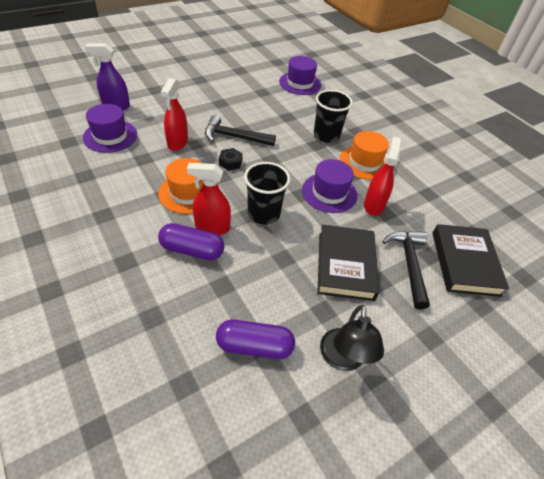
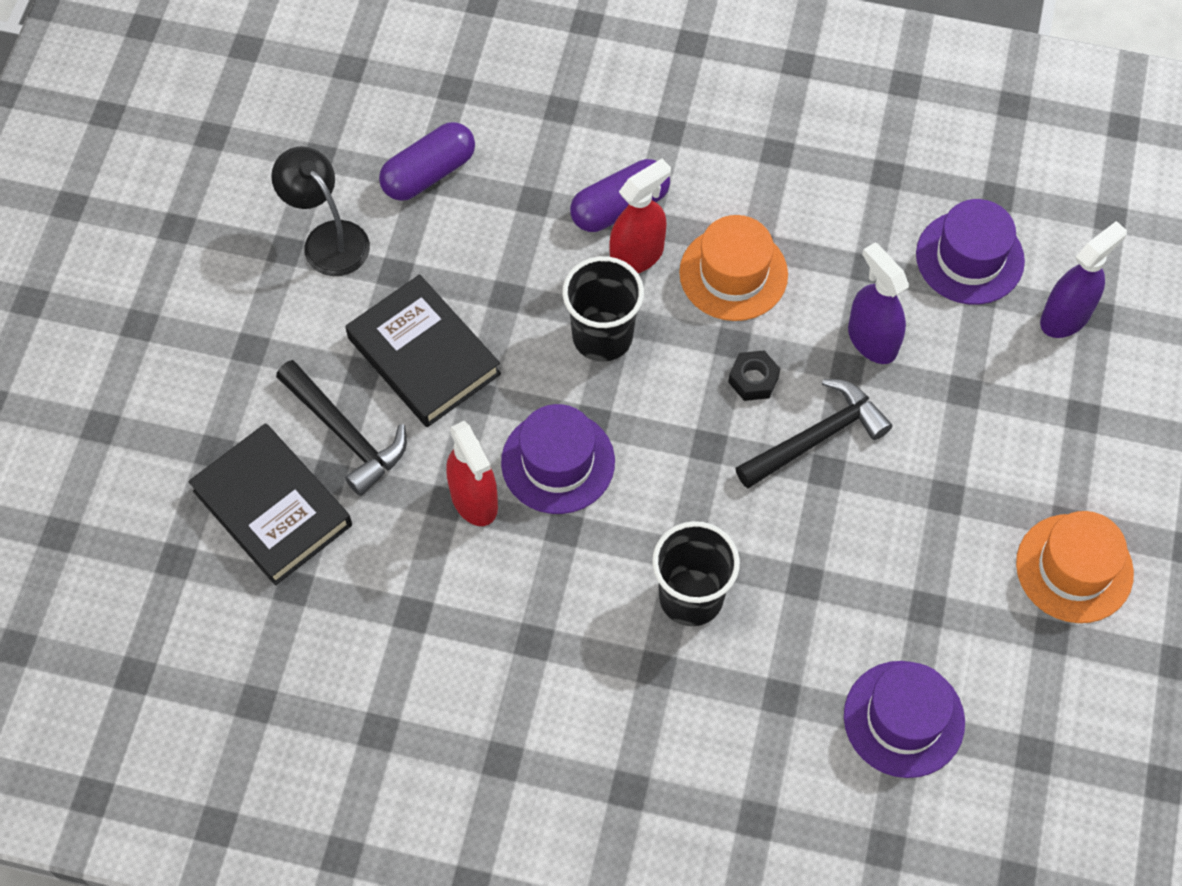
camera: 140 degrees right, 15 degrees up
(177, 143) = (872, 340): red spray bottle -> purple spray bottle
(364, 162) = (569, 590): orange hat -> orange hat (1074, 568)

